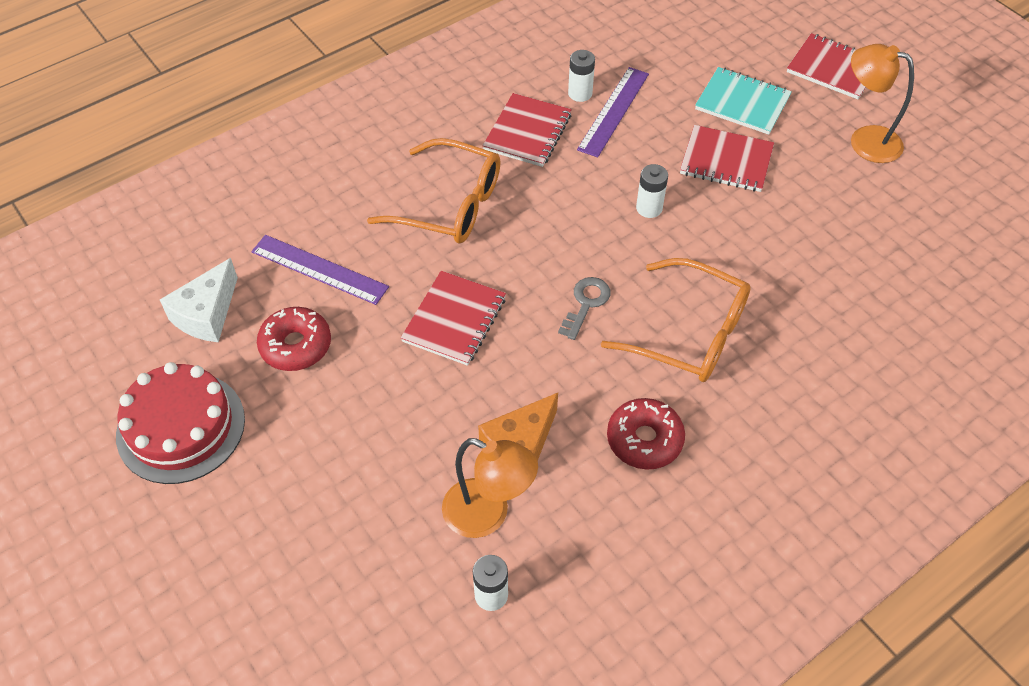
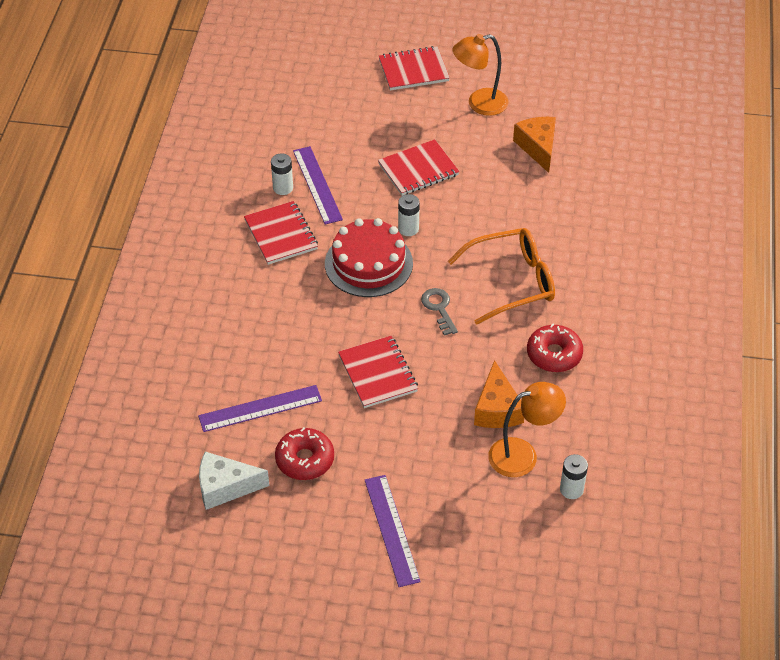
camera: 45 degrees left, 5 degrees down
(181, 427) = (298, 555): red cake -> red cake (368, 263)
(206, 314) = (225, 487): white cheese -> white cheese turned 105 degrees clockwise
(281, 477) = (391, 530): none -> purple ruler
(450, 205) = (290, 312): orange glasses -> none
(742, 103) = (386, 127): turquoise notebook -> none
(878, 222) = (538, 147): none -> orange cheese

